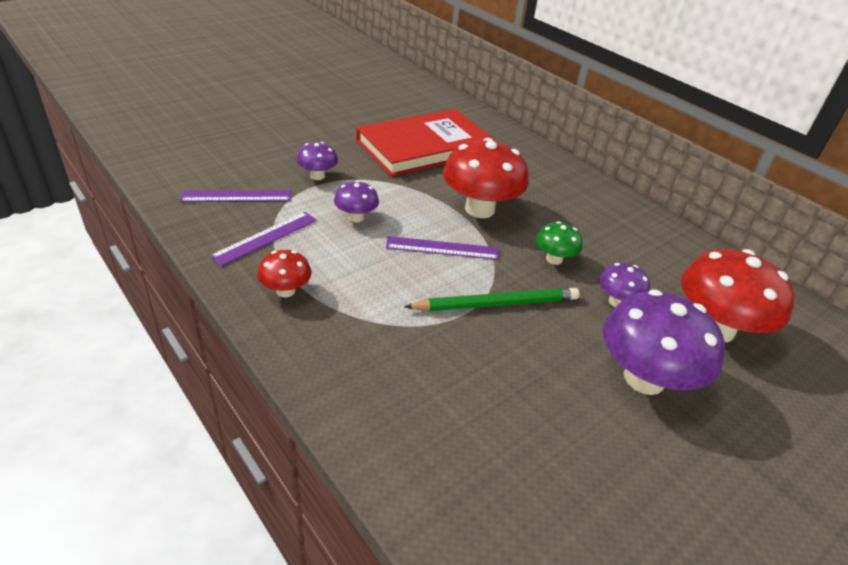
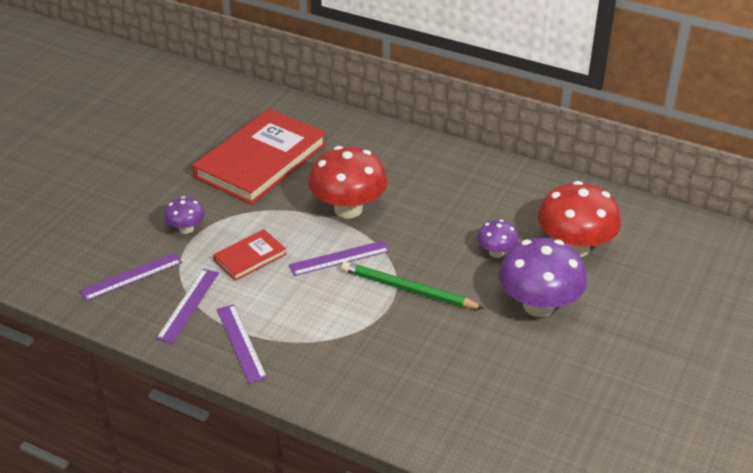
camera: 20 degrees left, 0 degrees up
(285, 291) = (241, 343): red mushroom -> purple ruler
(356, 217) = (250, 257): purple mushroom -> red book
(496, 303) = (408, 289): green pencil -> green pencil turned 120 degrees counterclockwise
(554, 259) = (432, 234): green mushroom -> none

